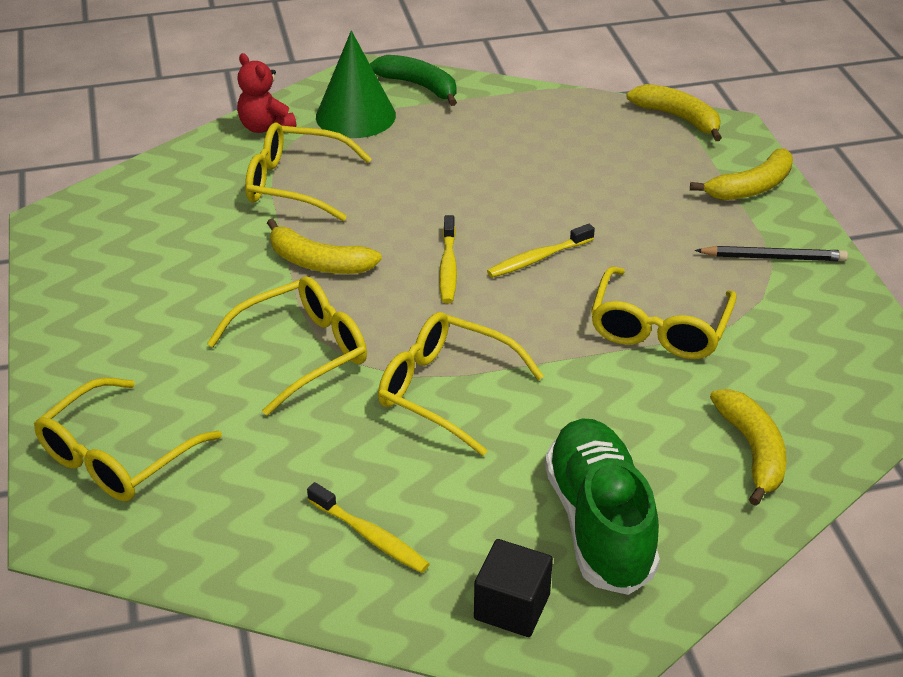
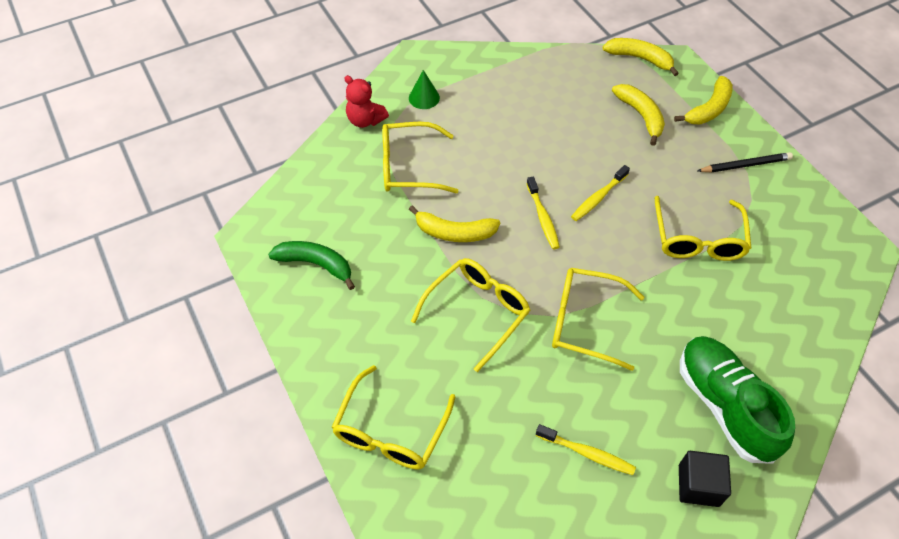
camera: 15 degrees left, 15 degrees up
(355, 116) = (424, 98): green cone -> green cone, size x0.54
(419, 86) = (456, 63): green banana -> green banana (316, 264)
(752, 451) = (793, 325): yellow banana -> yellow banana (640, 116)

